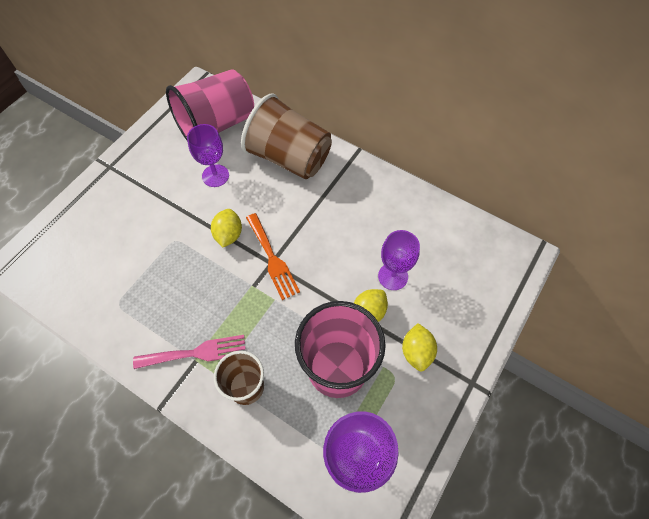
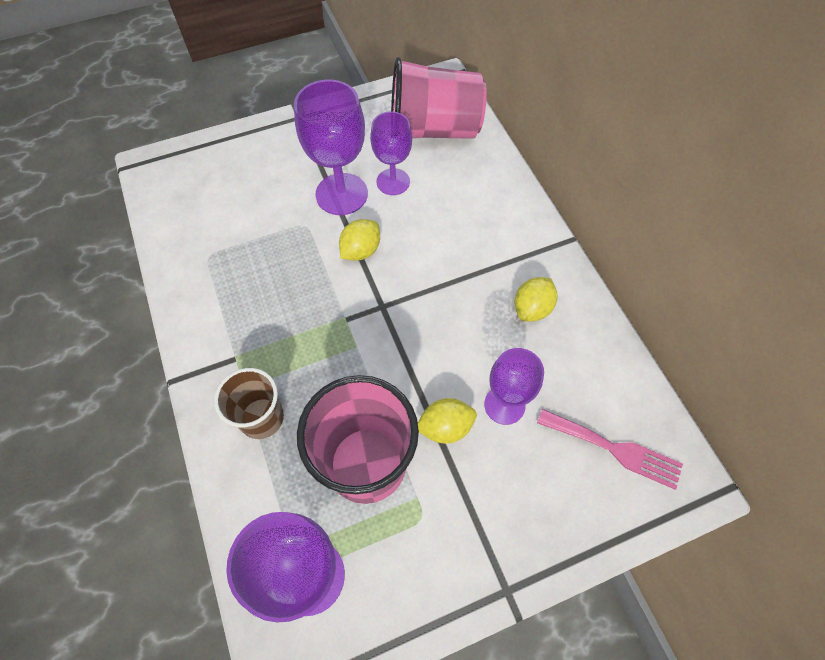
camera: 35 degrees right, 0 degrees up
(185, 204) = (341, 194): none -> purple goblet
(196, 353) = (241, 351): pink fork -> pink fork (614, 449)
(272, 259) = (386, 303): orange fork -> none
(289, 158) = (485, 205): brown cup -> none
(416, 352) = (467, 508): yellow lemon -> yellow lemon (532, 308)

